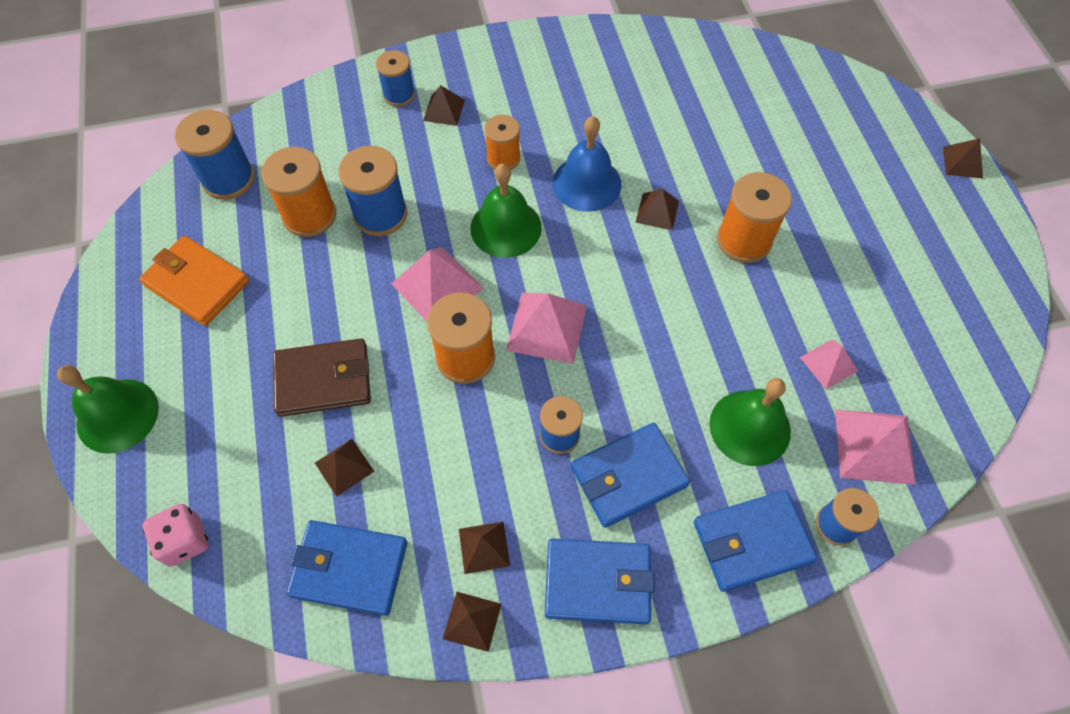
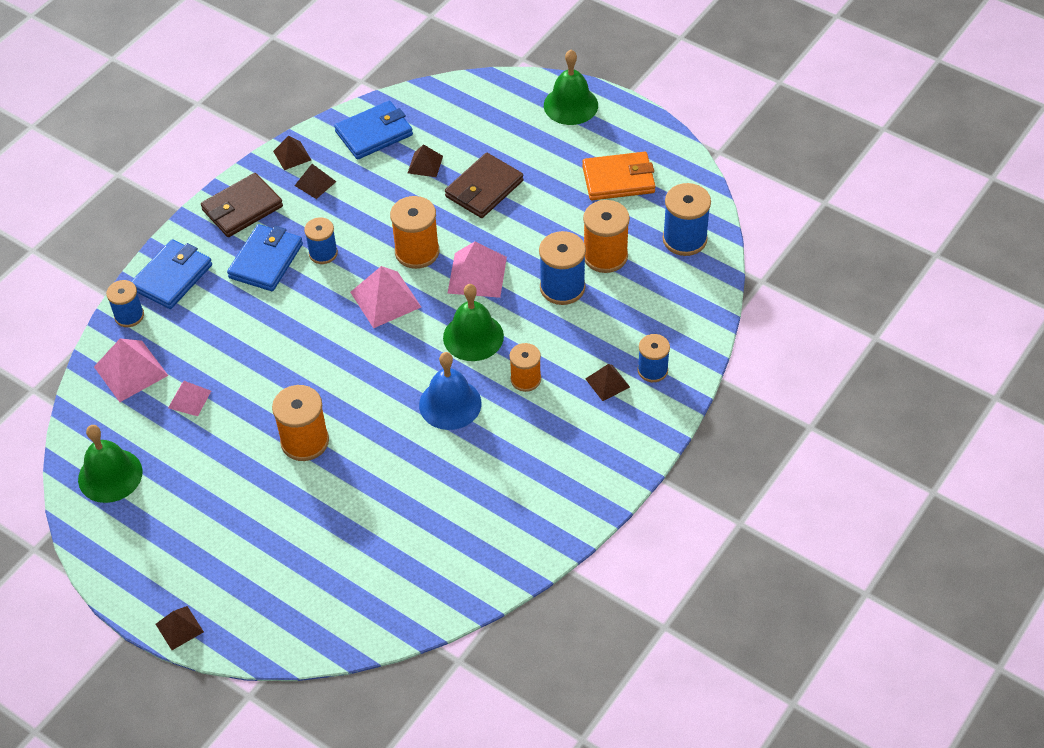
camera: 140 degrees right, 10 degrees down
(185, 541) = (467, 91): pink dice -> none
(597, 582) = (242, 208): blue wallet -> brown wallet
(657, 211) = (382, 419): brown pyramid -> none
(750, 427) = (214, 330): green bell -> green bell (110, 475)

